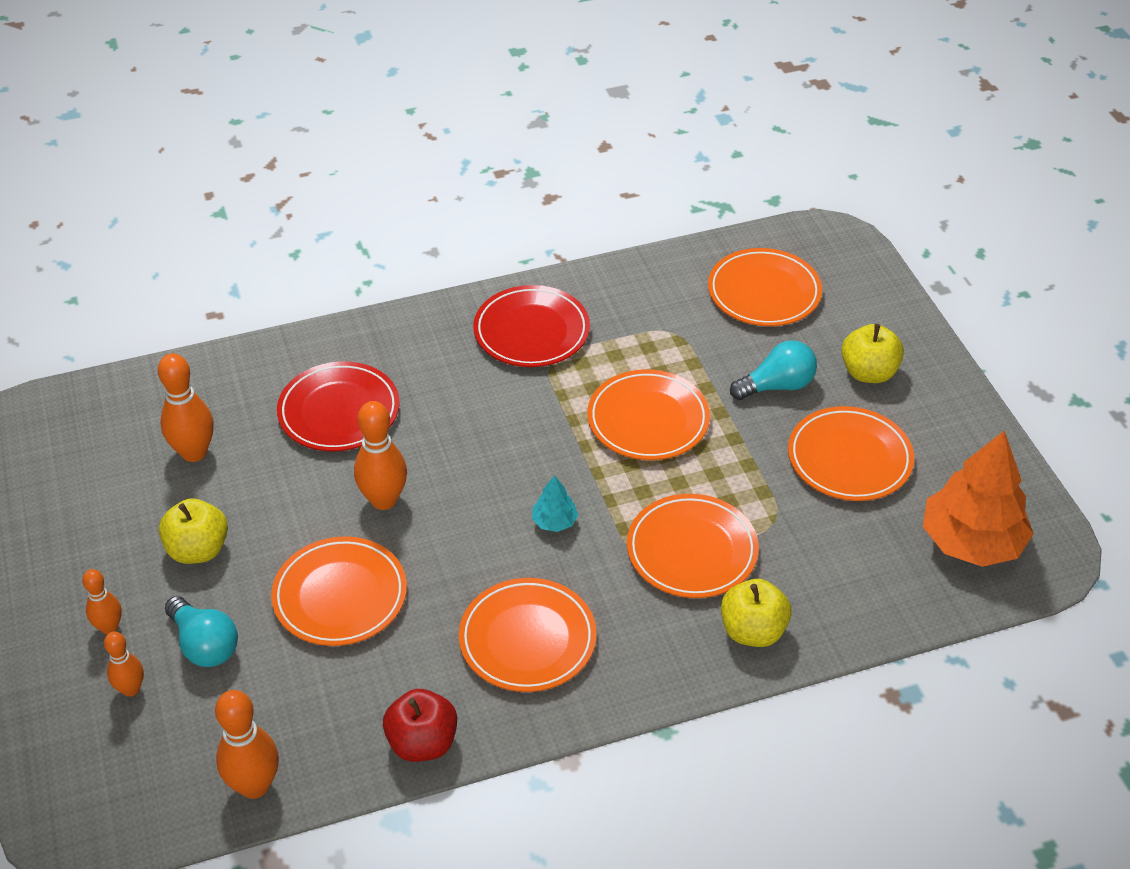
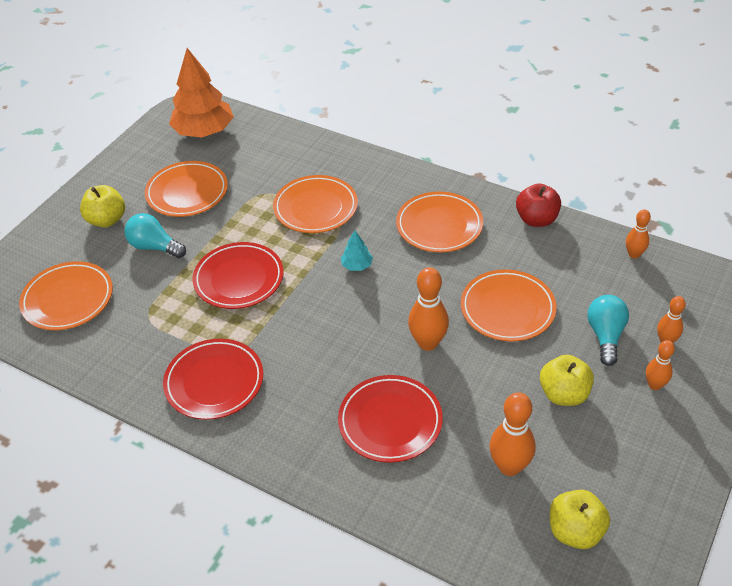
camera: 130 degrees left, 0 degrees up
(254, 785) = (634, 254): orange bowling pin -> orange bowling pin, size x0.61
(648, 420) = (239, 279): orange plate -> red plate
(752, 631) = (340, 163): yellow apple -> yellow apple (575, 531)

